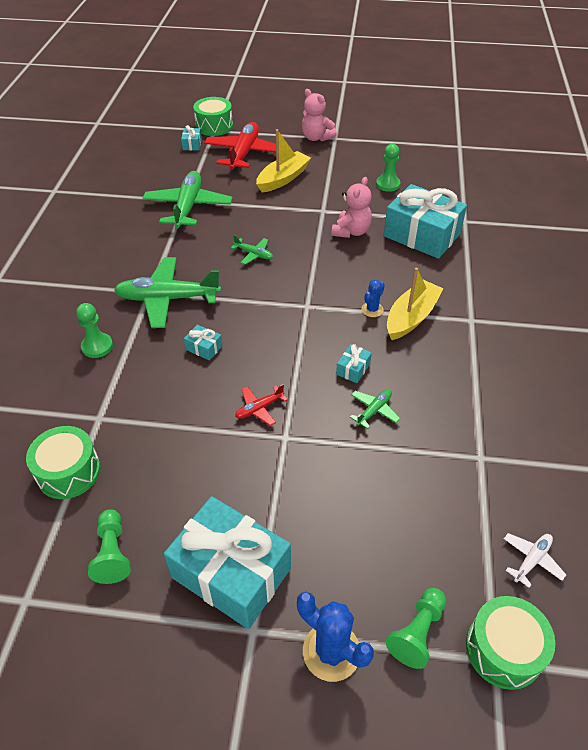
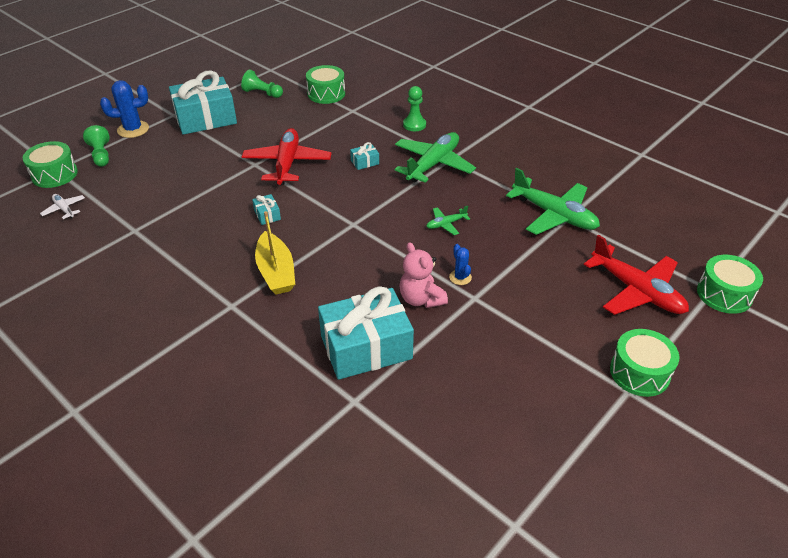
camera: 125 degrees right, 5 degrees down
(192, 144) = (684, 260): turquoise gift -> none
(259, 408) = (287, 163): red plane -> red plane, size x2.16
(283, 179) = (559, 297): yellow boat -> none
(316, 137) = (639, 372): pink teddy bear -> green drum
(372, 309) = (309, 255): blue cactus -> blue cactus (460, 277)
(374, 410) = (225, 206): green plane -> none
(388, 184) = (480, 378): green pawn -> none
(532, 560) = (64, 209): white plane -> white plane turned 150 degrees clockwise

